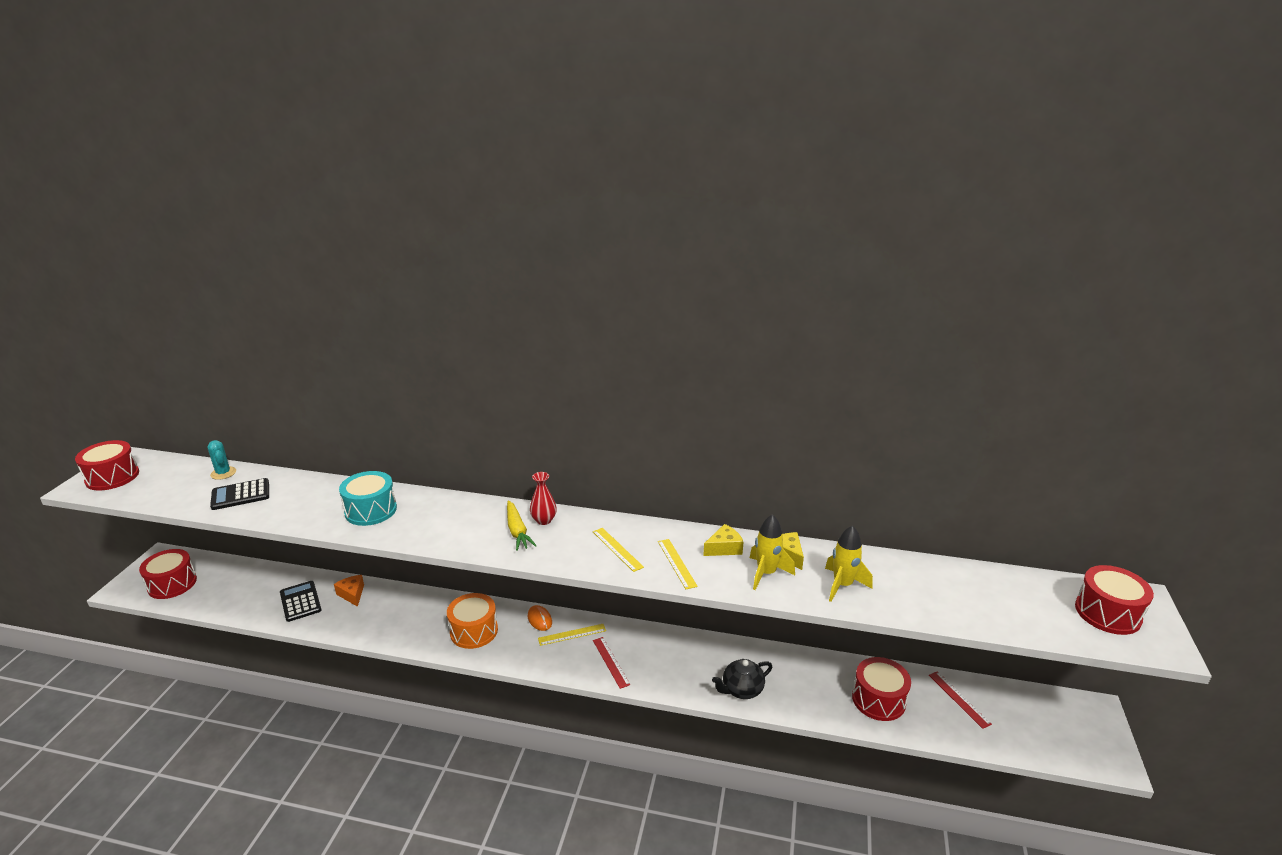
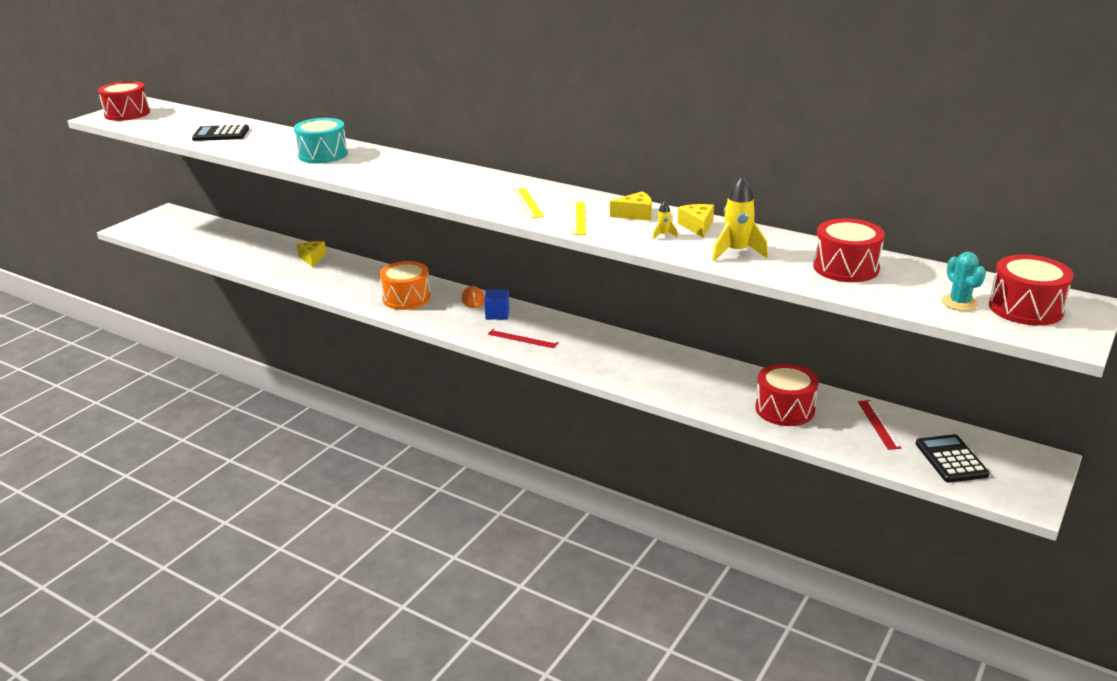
camera: 20 degrees right, 0 degrees up
(172, 584) = (167, 231): red drum -> red drum (846, 268)
(223, 473) = (215, 120): turquoise cactus -> turquoise cactus (959, 303)
(300, 601) = (265, 257): black calculator -> black calculator (951, 459)
(352, 594) = (312, 258): orange cheese -> yellow cheese
(517, 531) = (443, 181): yellow carrot -> none
(544, 520) = (473, 177): red vase -> none
(572, 634) = (497, 314): yellow ruler -> blue cube
(610, 662) = (522, 338): red ruler -> red ruler turned 60 degrees counterclockwise
(741, 690) = (641, 378): black teapot -> none
(766, 573) = (663, 235): yellow rocket -> yellow rocket, size x0.48

